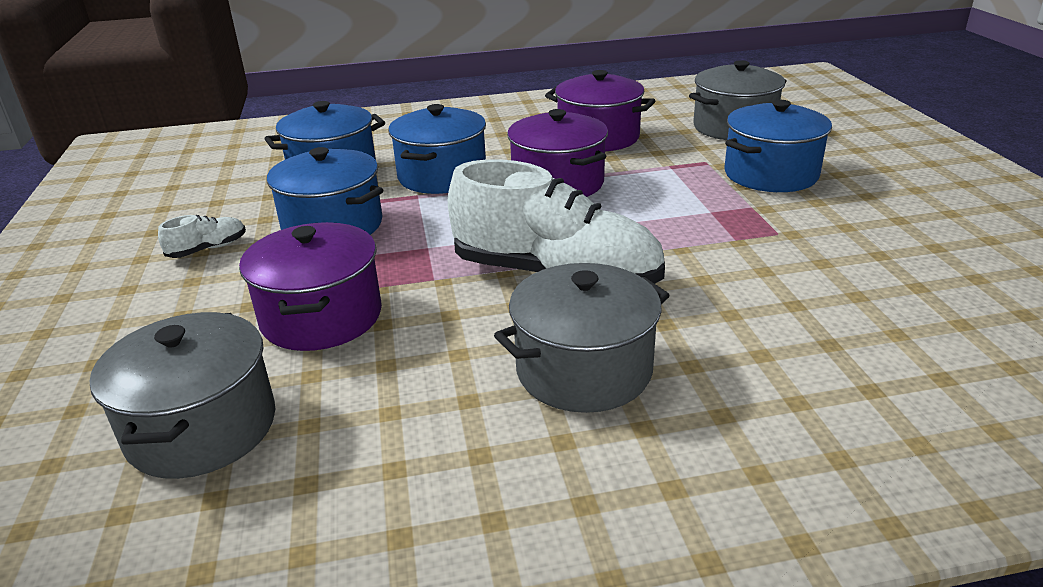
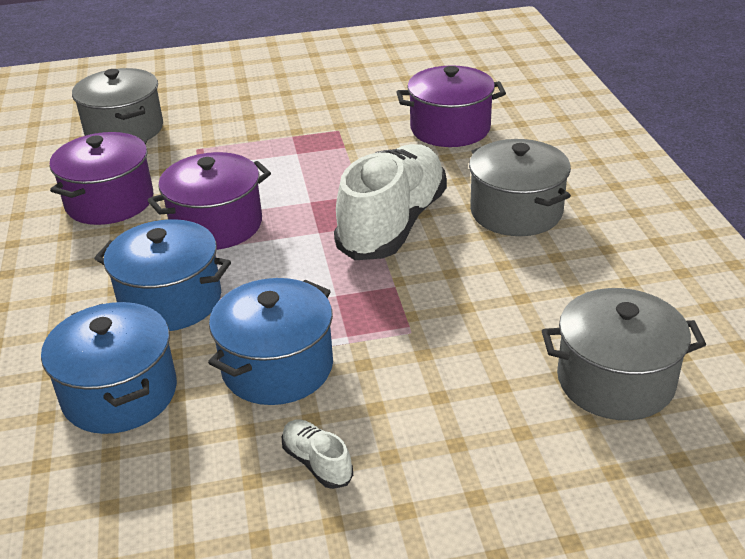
camera: 90 degrees left, 5 degrees up
(321, 317) = (457, 344): purple pot -> purple pot (450, 128)
(770, 174) = (235, 123): blue pot -> none

